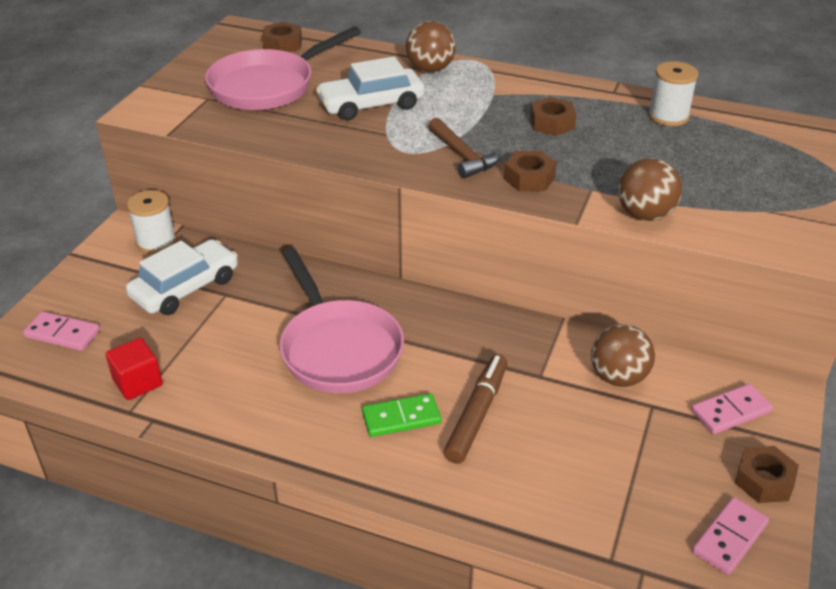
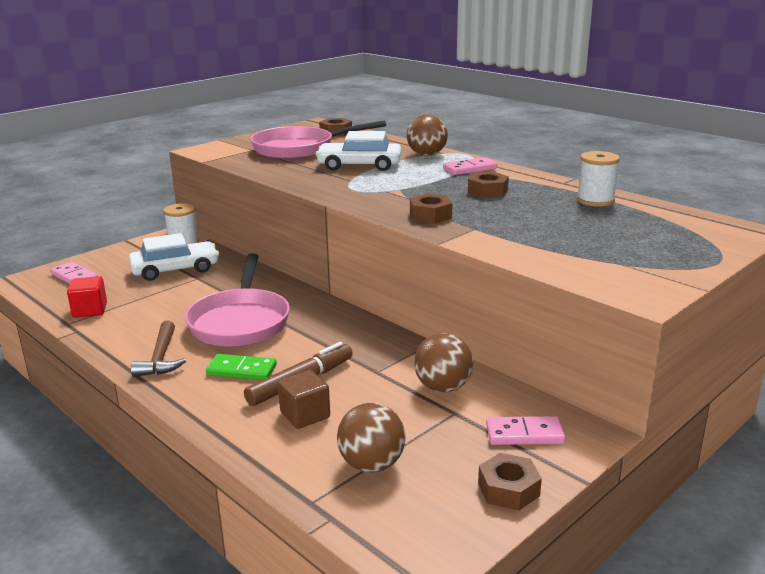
camera: 25 degrees right, 15 degrees down
(463, 156) = (393, 198): brown hammer -> brown hammer (161, 358)
(517, 456) = (305, 415): none -> brown cube
(645, 215) = (502, 248): brown ball -> brown ball (371, 465)
(729, 538) = (434, 519): pink domino -> pink domino (470, 169)

